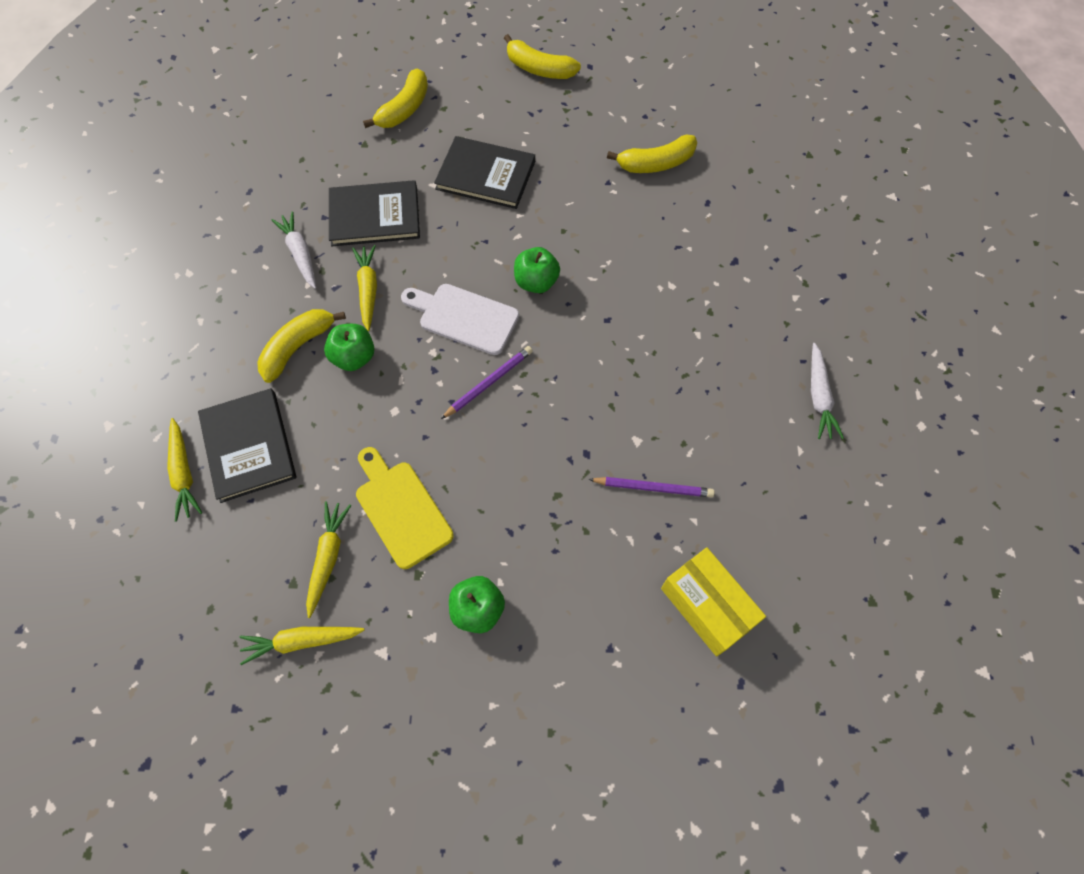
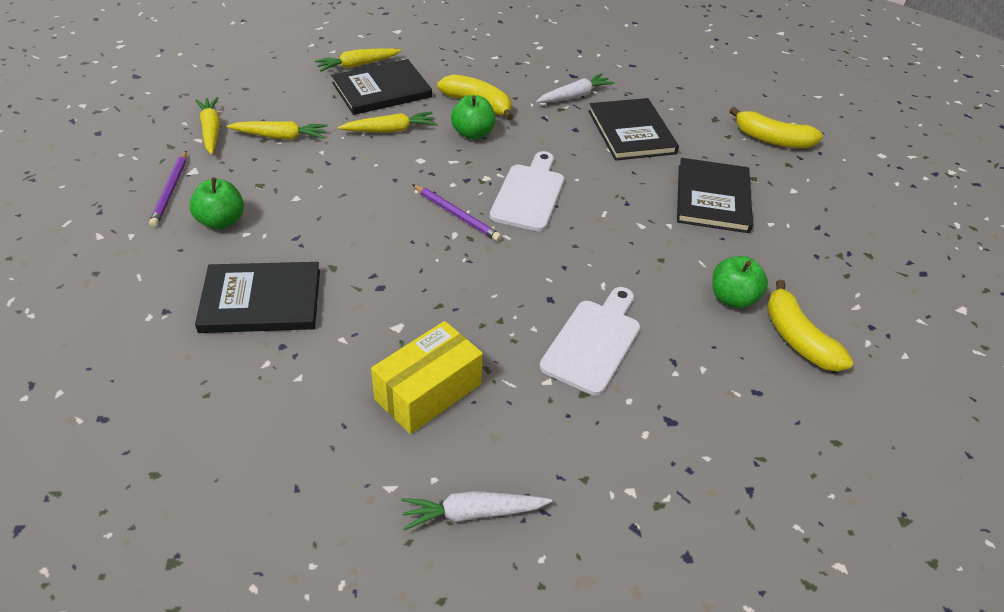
camera: 80 degrees right, 20 degrees down
(368, 290) = (546, 135): yellow carrot -> yellow carrot (390, 130)
(401, 509) = (322, 171): yellow cutting board -> none
(536, 282) = (585, 241): green apple -> green apple (732, 298)
(539, 69) = (889, 230): yellow banana -> none
(599, 558) = (261, 300): none -> black book
(653, 488) = (339, 341): purple pencil -> purple pencil (170, 190)
(657, 296) = (594, 342): none -> white cutting board
(707, 606) = (195, 388): yellow box -> yellow box (428, 391)

